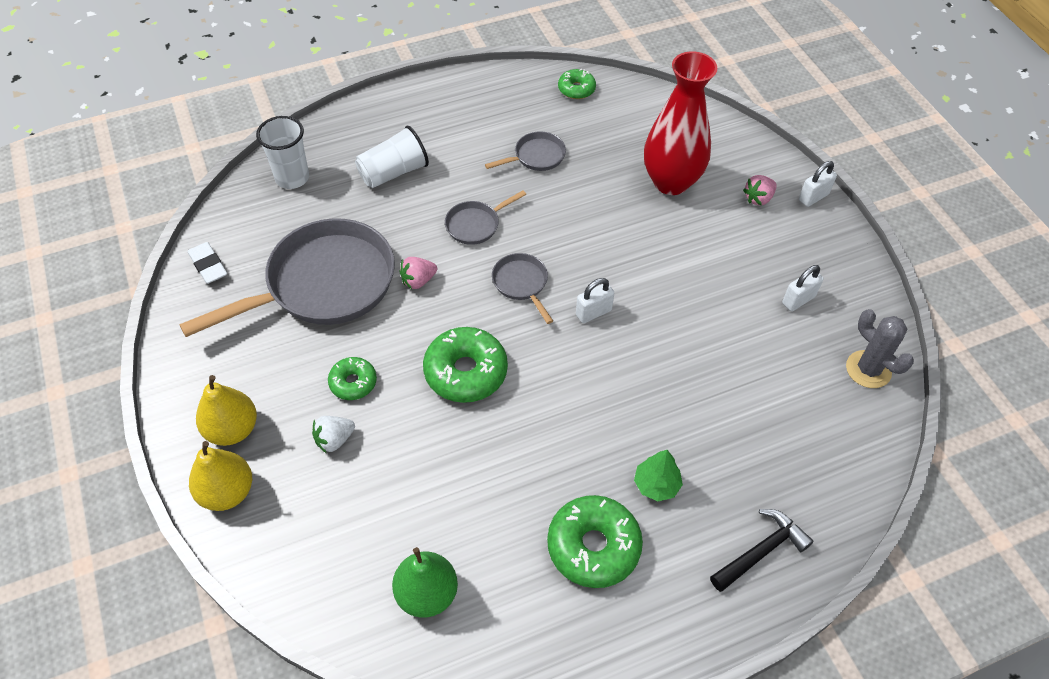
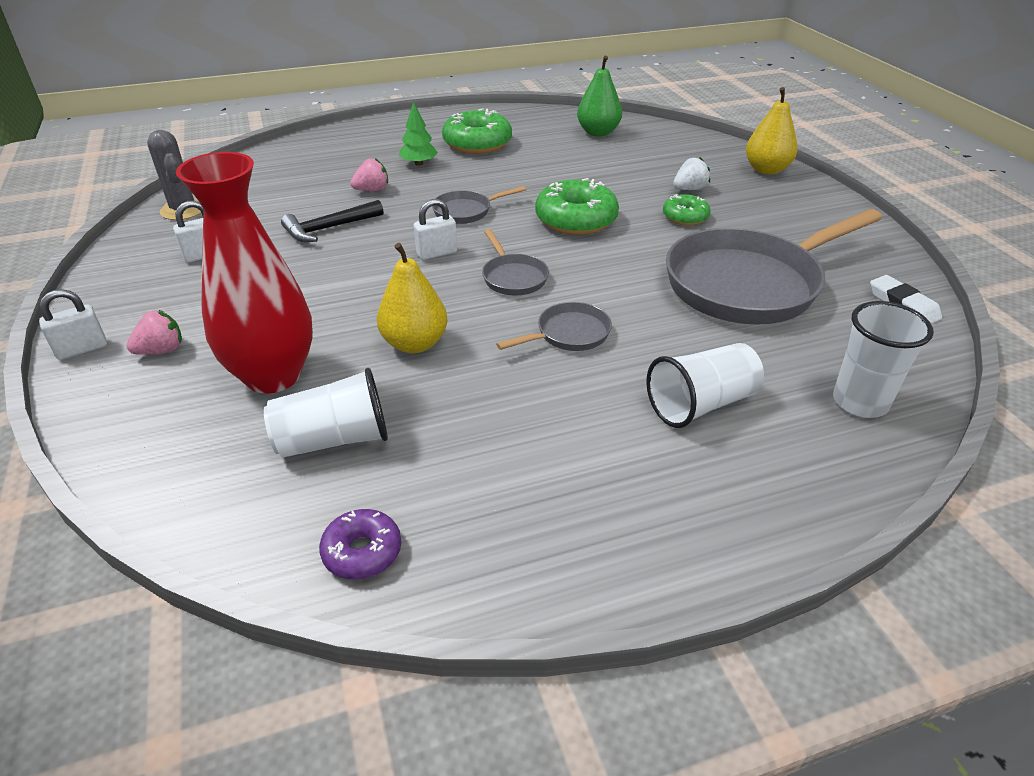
camera: 175 degrees left, 15 degrees down
(232, 429) = (784, 196): yellow pear -> yellow pear (414, 343)
(418, 281) = (636, 283): pink strawberry -> pink strawberry (372, 190)
(536, 156) = (470, 420): grey pan -> grey pan (466, 211)
(576, 89) = (362, 552): green donut -> purple donut
(613, 141) = (334, 440): none -> white cup
(761, 551) = (356, 139): black hammer -> black hammer (329, 228)

